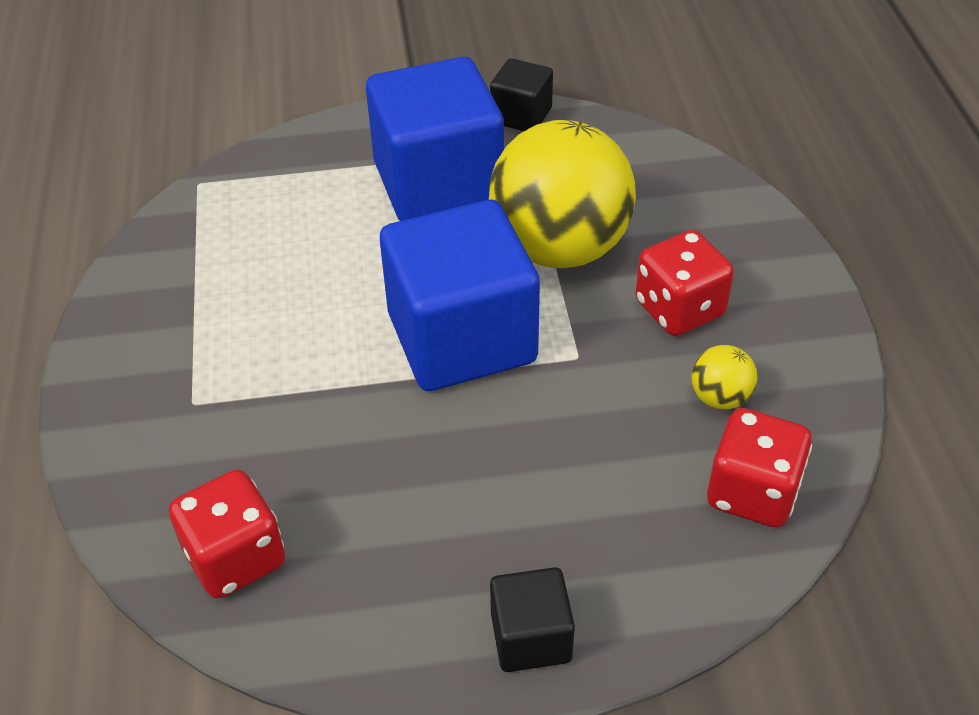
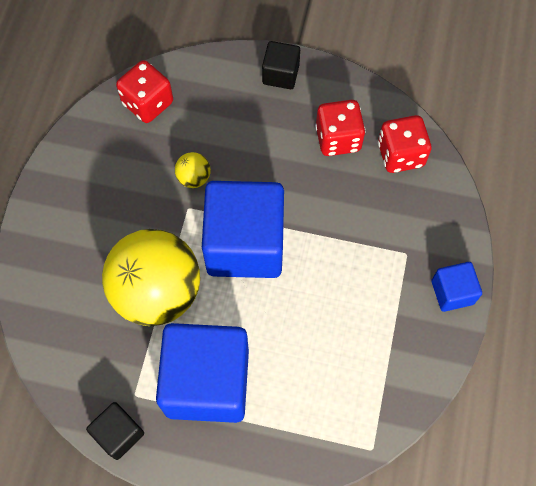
camera: 160 degrees left, 20 degrees up
(107, 374) = (452, 292): none -> blue cube
(679, 309) = (115, 219): red dice -> red dice (338, 138)
(720, 397) = (130, 157): yellow ball -> yellow ball (194, 178)

